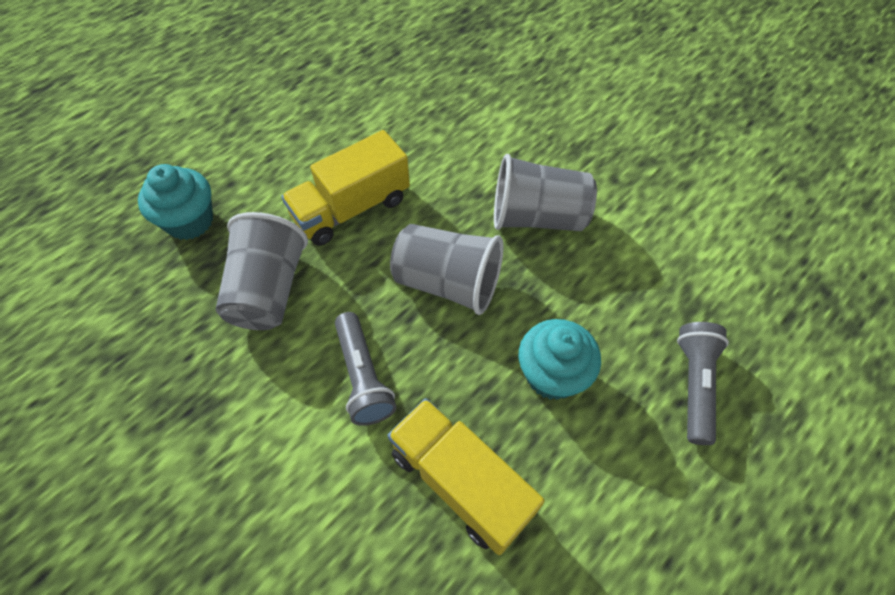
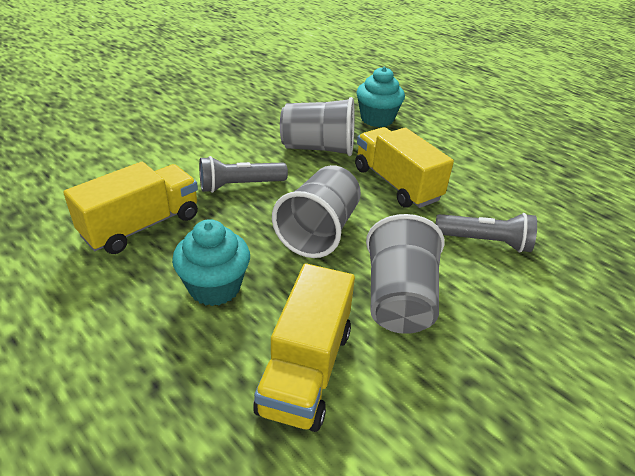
camera: 90 degrees right, 20 degrees down
(633, 286) = (306, 369): none -> yellow truck
(694, 385) = (171, 403): grey flashlight -> grey flashlight (484, 242)

